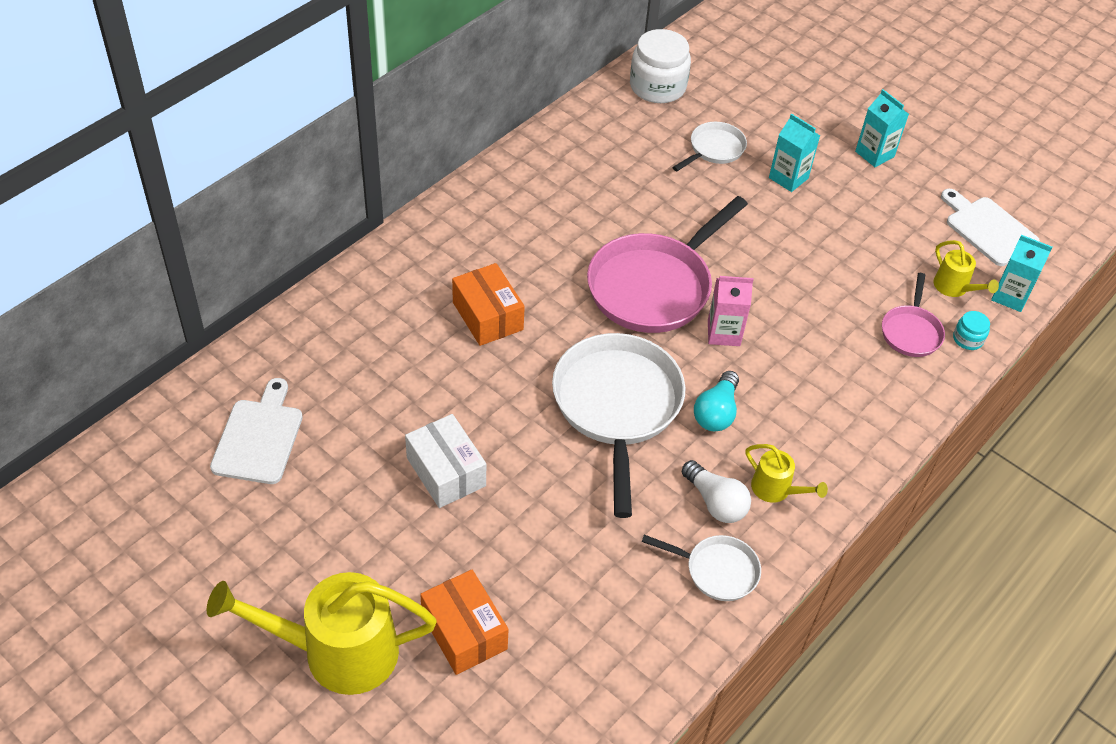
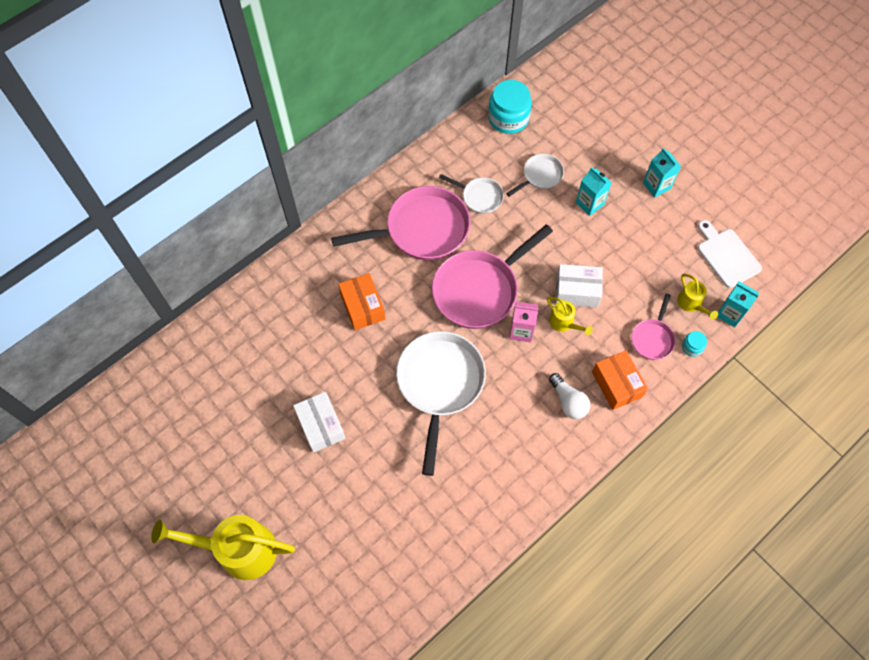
camera: 10 degrees right, 15 degrees up
(259, 437) = (204, 391): white cutting board -> none
(464, 632) = (319, 543): orange box -> orange box (617, 384)
(559, 219) = (422, 230): none -> pink pan
(657, 86) = (508, 118): white jar -> turquoise jar
(715, 502) = (494, 462): white light bulb -> white light bulb (568, 401)
(716, 412) = (505, 393): turquoise light bulb -> none
(717, 570) = (486, 513): white pan -> white pan (479, 197)
(776, 490) = (536, 456): yellow watering can -> yellow watering can (564, 323)
(792, 281) = (577, 291): none -> white box

